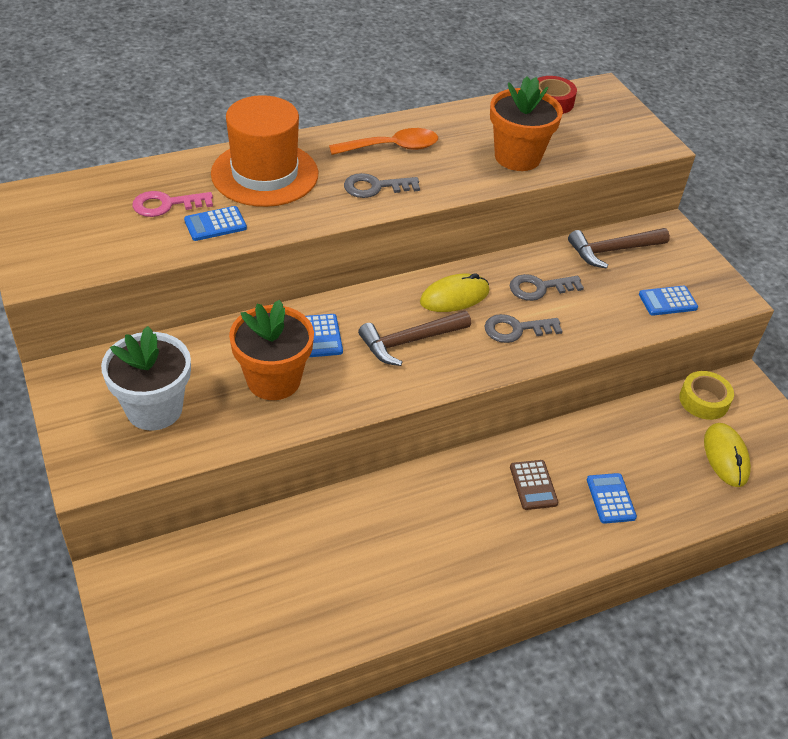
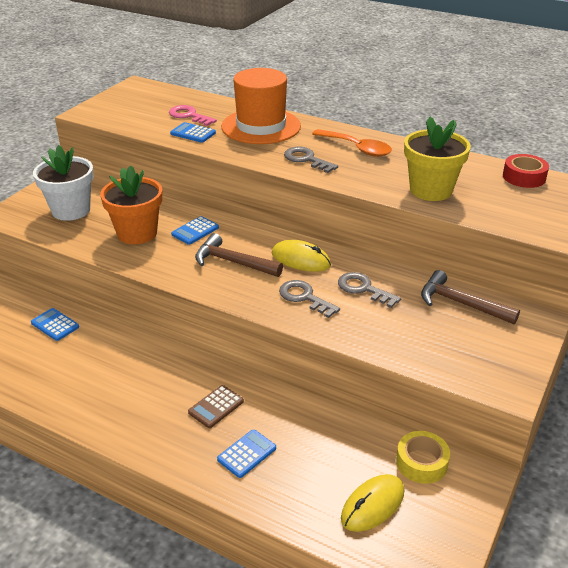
camera: 55 degrees right, 10 degrees down
(517, 157) = (431, 190): orange flower pot -> yellow flower pot
(667, 301) = (445, 355): blue calculator -> blue calculator (55, 325)

